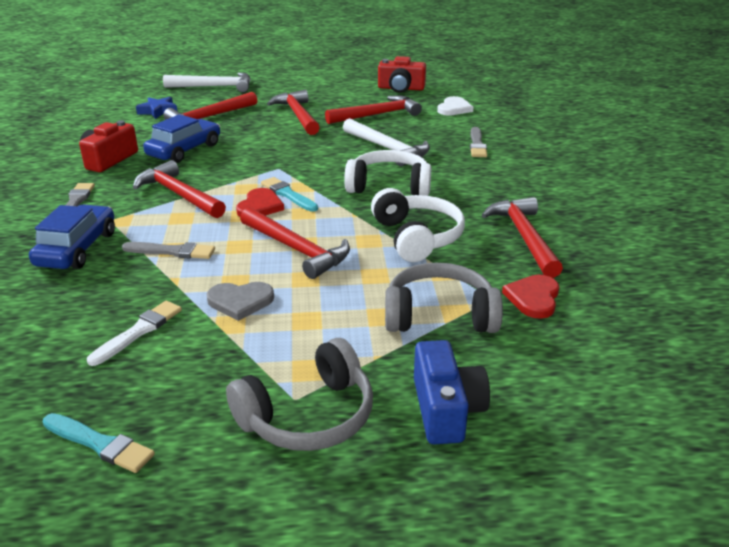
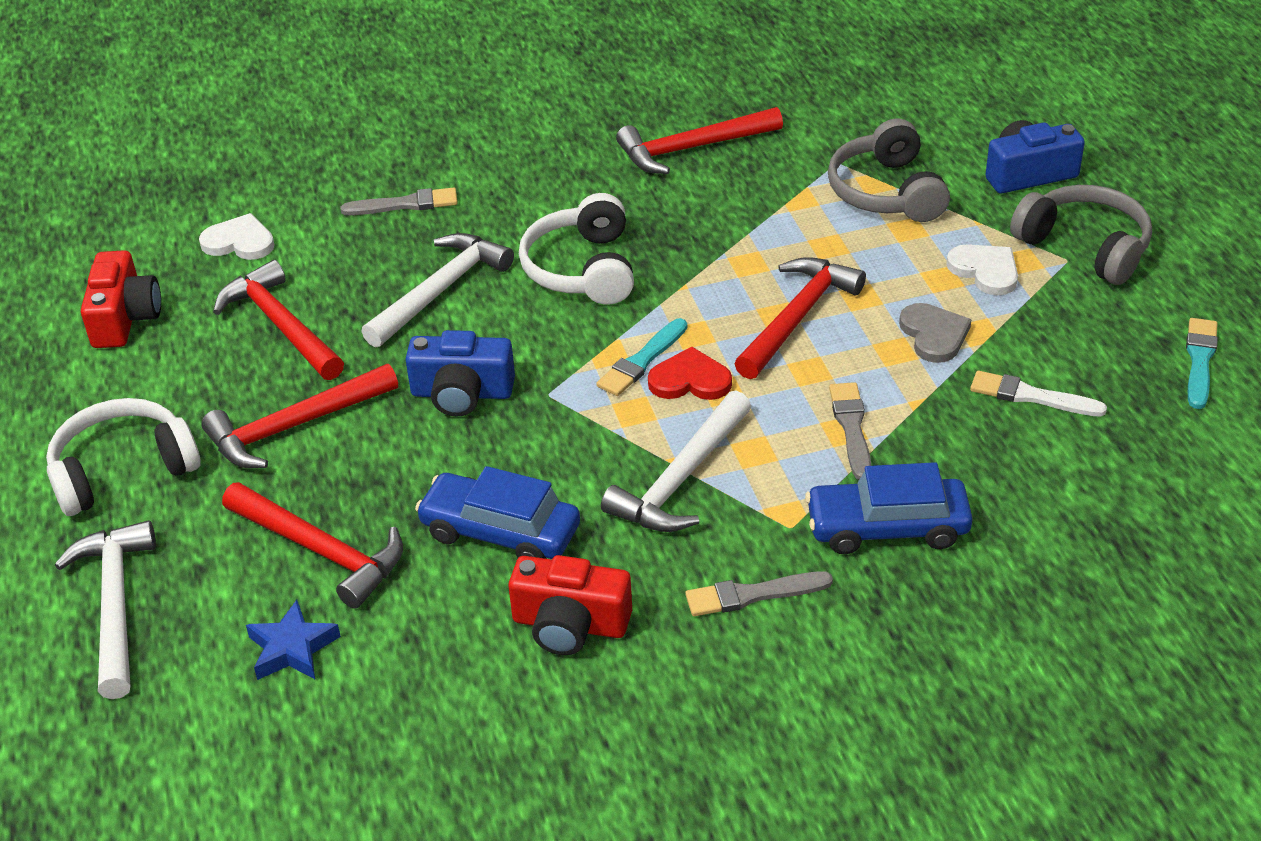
camera: 100 degrees left, 10 degrees up
(178, 194) = (680, 480): red hammer -> white hammer
(295, 148) = (462, 393): none -> blue camera
(304, 344) = (985, 271): none -> white heart
(416, 237) = (725, 227): white headphones -> white headphones (123, 471)
(533, 298) = (824, 137): red heart -> none

